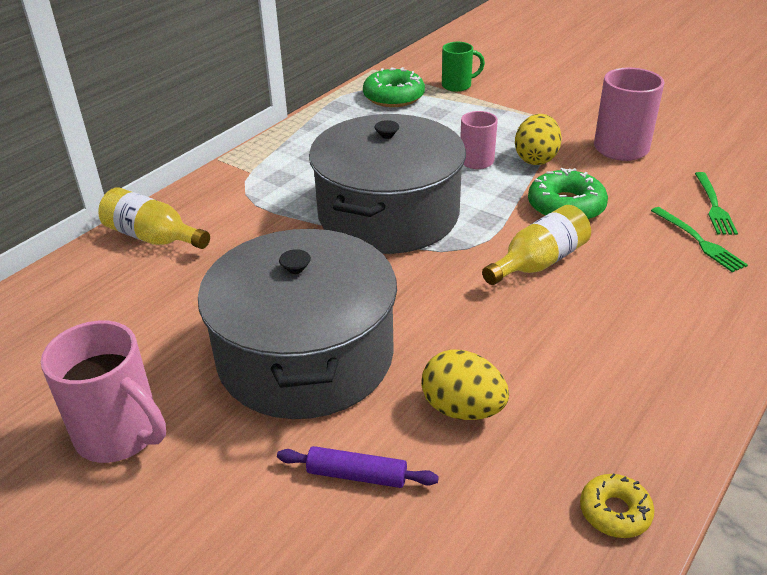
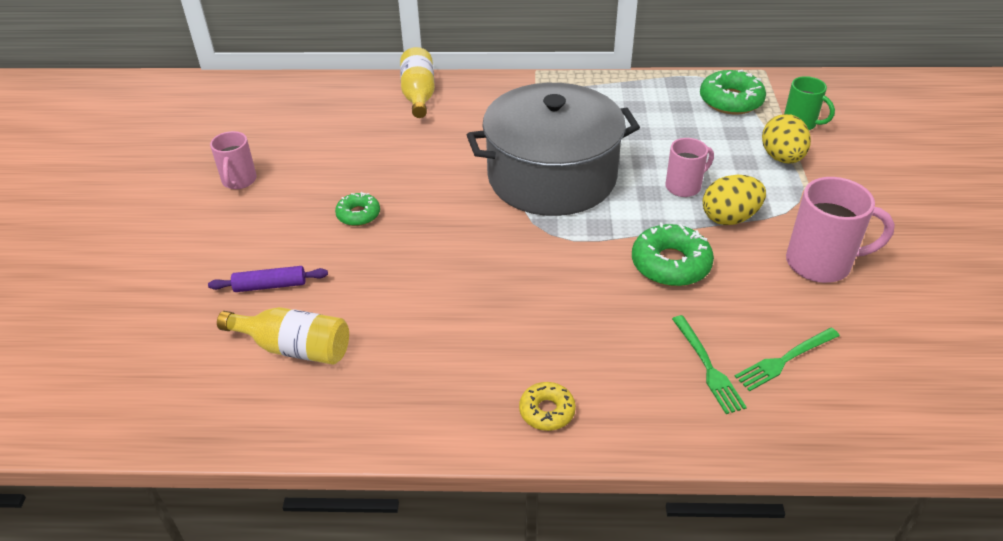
camera: 55 degrees right, 5 degrees up
(120, 435) = (239, 181): pink mug -> pink mug, size x0.62
(305, 356) = (358, 215): grey pot -> green donut
(357, 475) = (270, 285): purple rolling pin -> purple rolling pin turned 75 degrees counterclockwise
(462, 409) = (363, 306): yellow egg -> yellow egg (781, 158)
(538, 262) = (569, 279): yellow bottle -> yellow bottle (294, 348)
(615, 512) = (317, 419): yellow donut -> yellow donut (547, 411)
(699, 241) = (707, 367): green fork -> green fork turned 45 degrees counterclockwise

